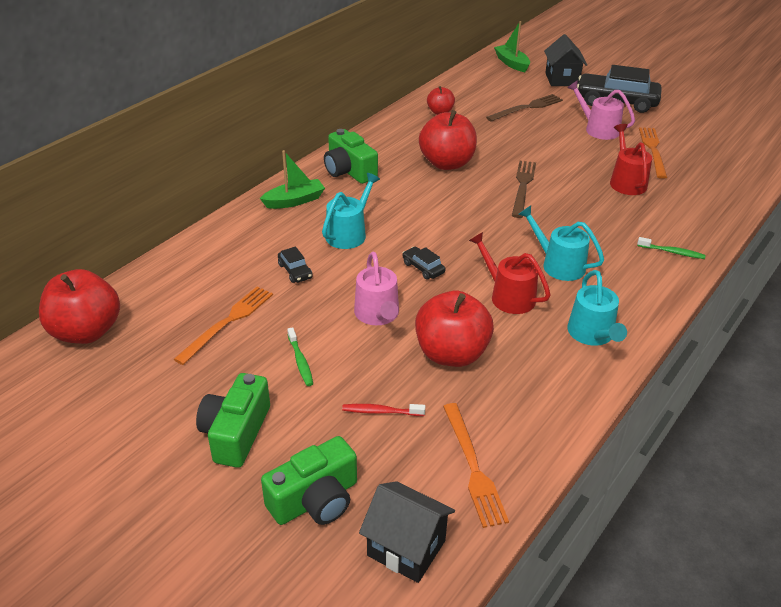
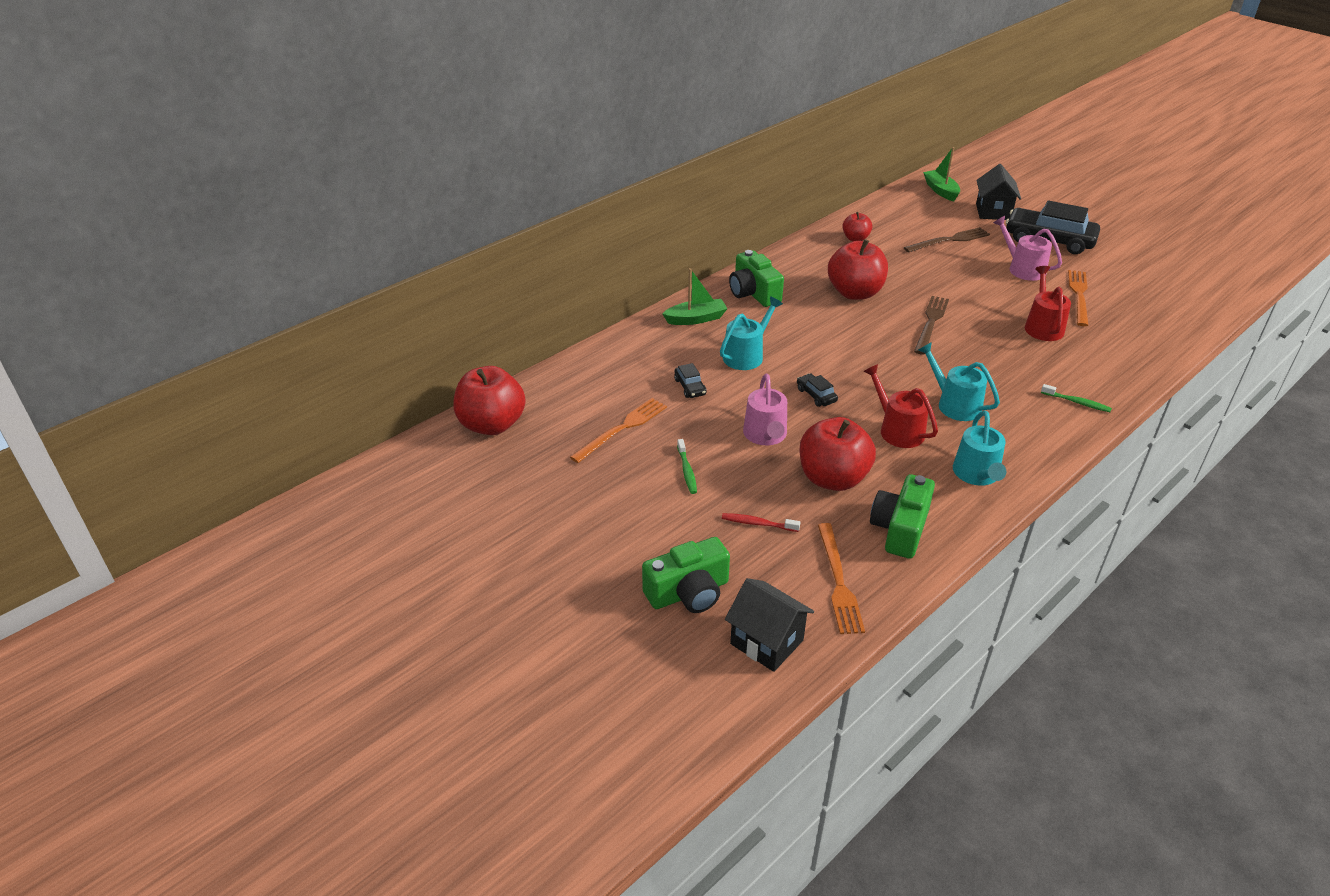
camera: 10 degrees right, 0 degrees up
(236, 433) = (621, 527): green camera -> green camera (900, 529)

